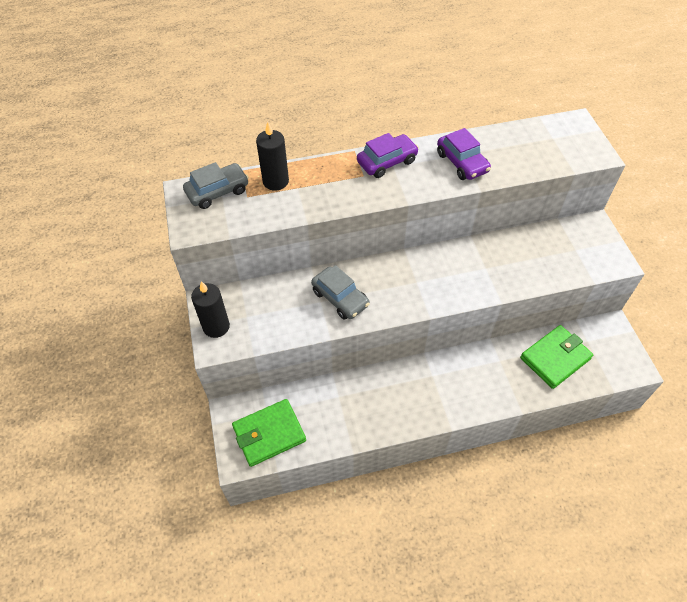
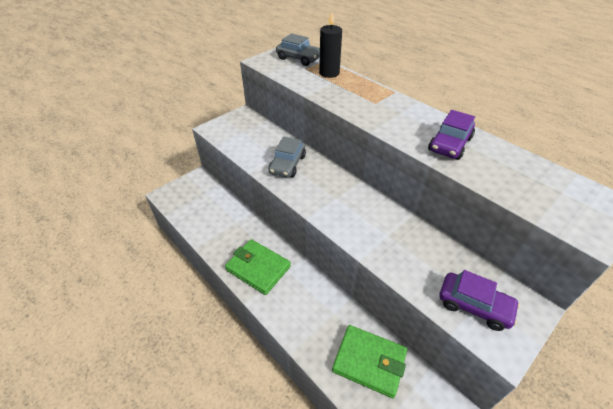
camera: 60 degrees right, 10 degrees down
(216, 326) = (226, 123): black candle -> none
(269, 434) = (189, 200): green wallet -> green wallet (258, 268)
(387, 162) = (402, 108): purple car -> purple car (474, 305)

